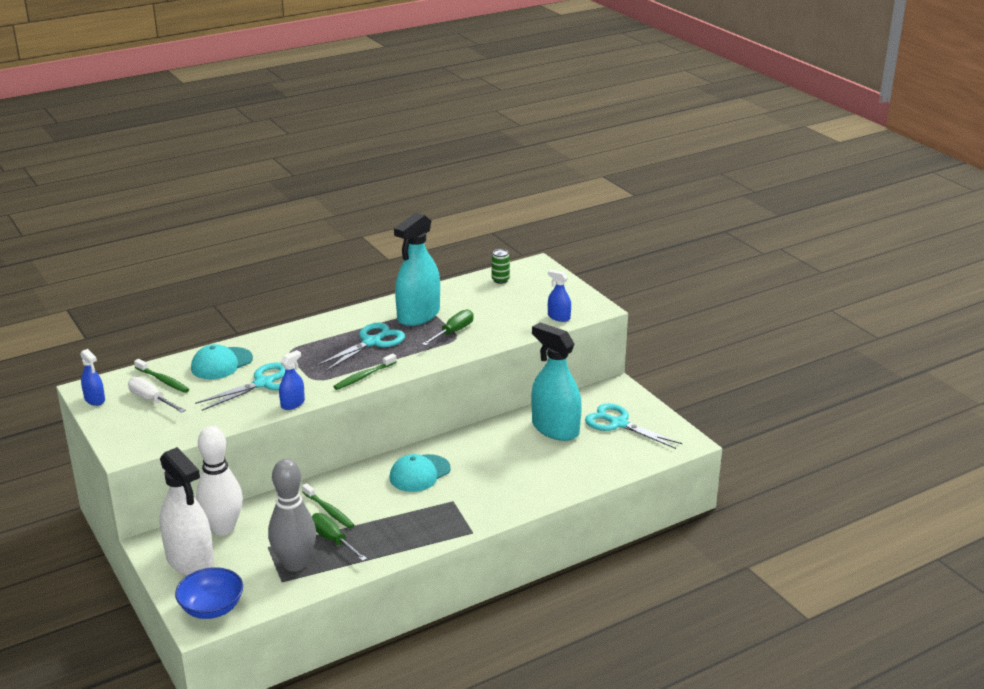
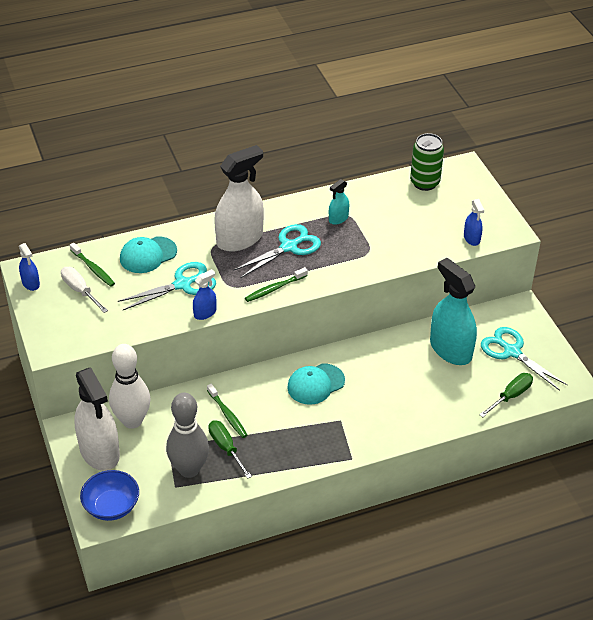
camera: 10 degrees right, 15 degrees up
(318, 341) = (239, 239): none -> white spray bottle
(418, 315) = (338, 218): turquoise spray bottle -> turquoise spray bottle, size x0.47
(453, 332) = (367, 244): green screwdriver -> green screwdriver (510, 396)
(500, 280) = (424, 183): green can -> green can, size x1.72
(559, 317) = (471, 238): blue spray bottle -> blue spray bottle turned 150 degrees counterclockwise

